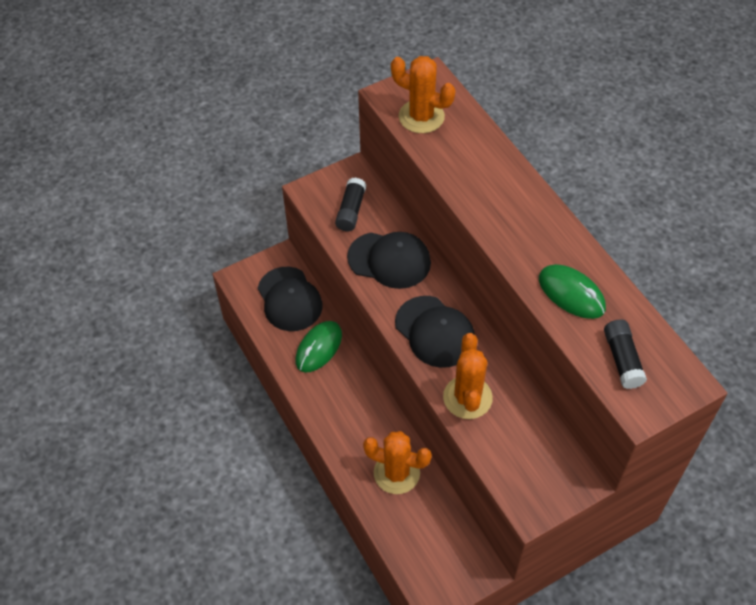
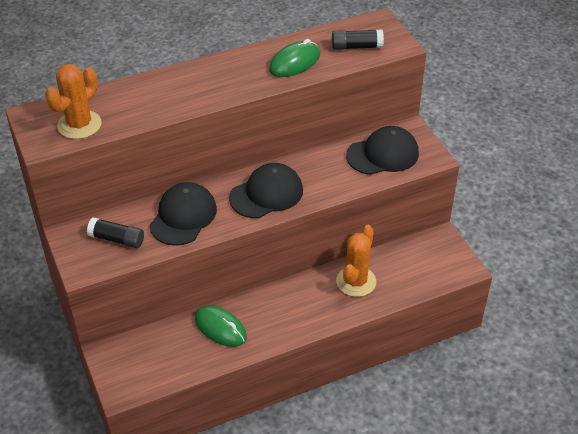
camera: 85 degrees left, 10 degrees down
(289, 299) = (158, 348): black cap -> black cap (383, 154)
(467, 397) = (333, 181): orange cactus -> none

